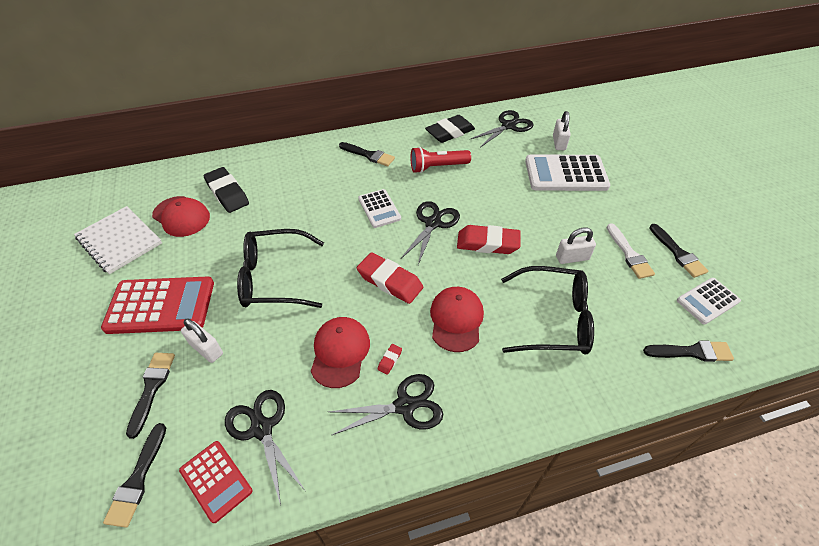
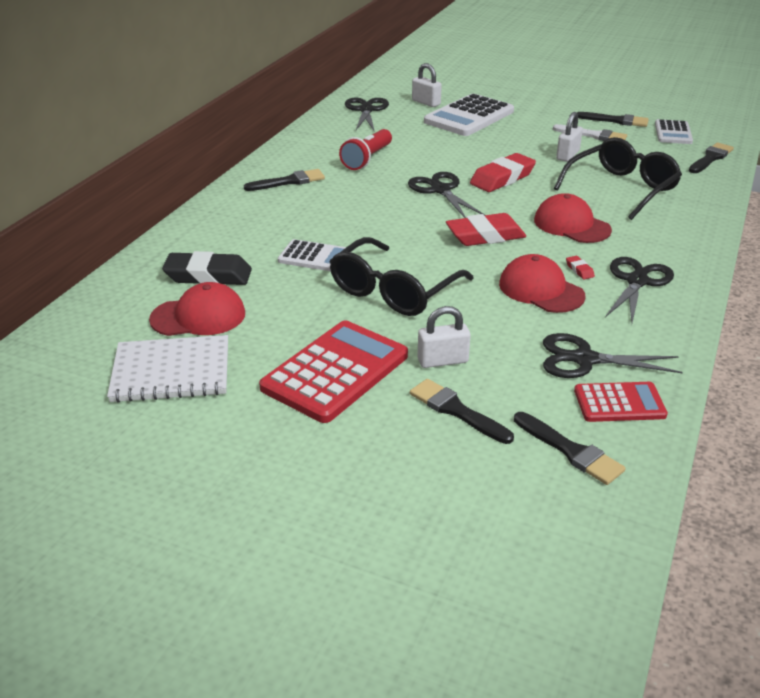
camera: 50 degrees left, 15 degrees down
(379, 209) = (379, 205): white calculator -> white calculator (314, 257)
(450, 132) = (327, 135): black eraser -> none

